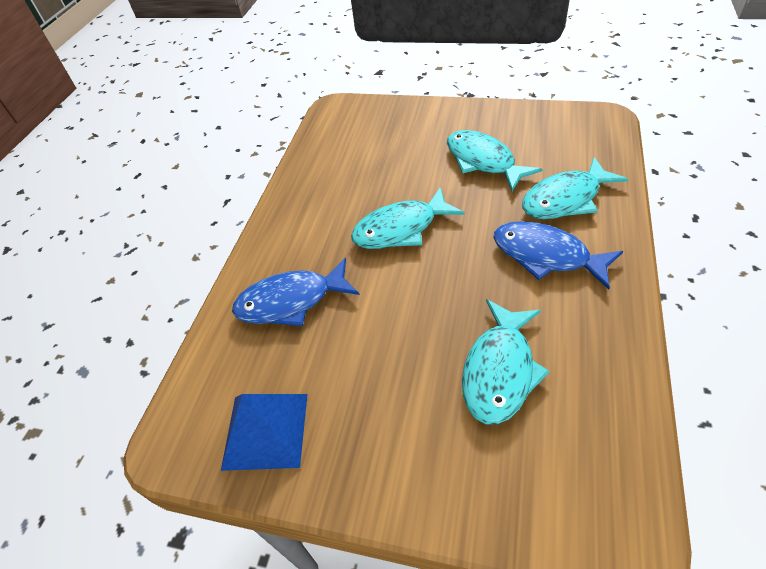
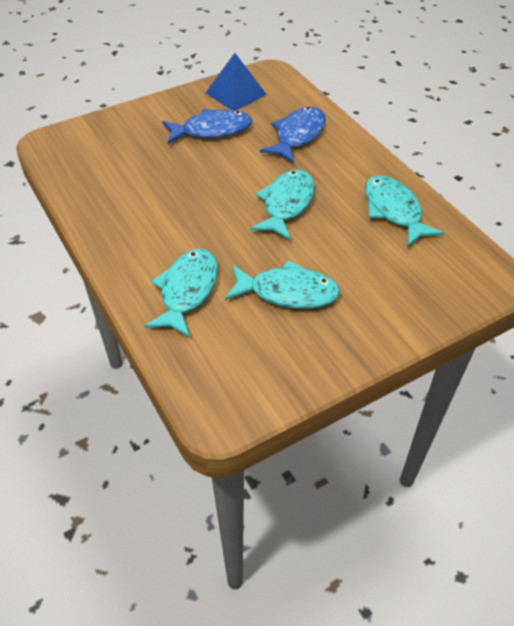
camera: 130 degrees right, 0 degrees up
(500, 370) = (146, 165): turquoise fish -> turquoise fish (394, 211)
(546, 255) = (168, 238): blue fish -> blue fish (212, 130)

